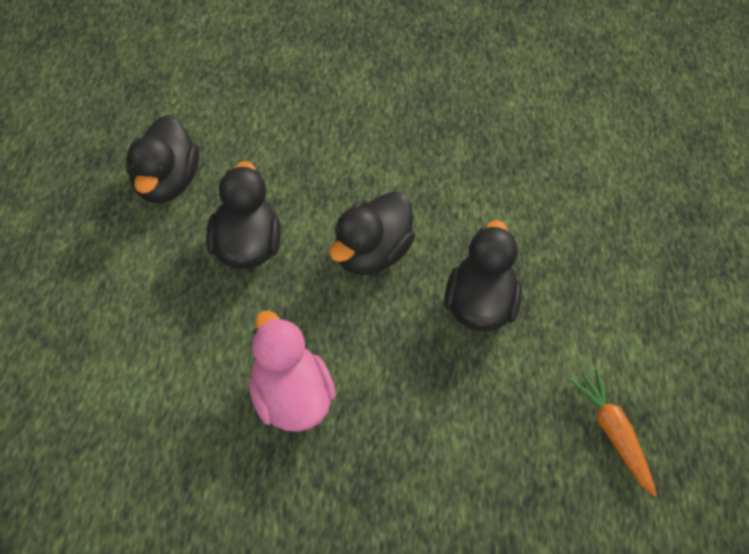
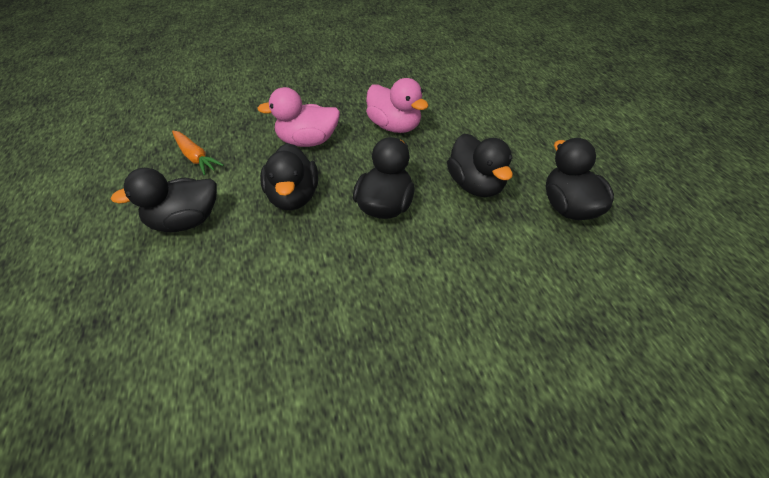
camera: 165 degrees right, 10 degrees down
(437, 410) = (307, 141): none -> pink duck
(617, 311) = (184, 222): none -> black duck

